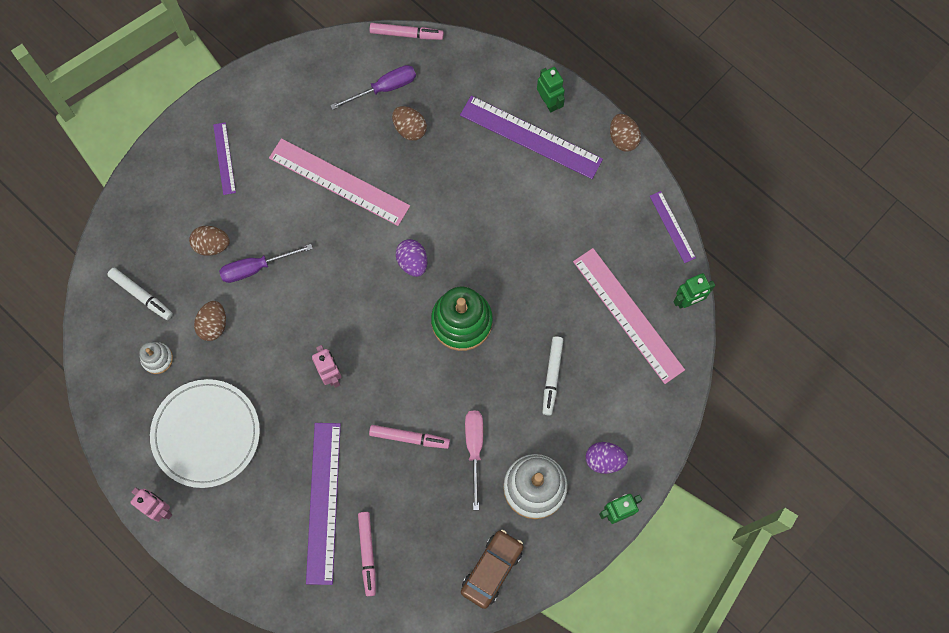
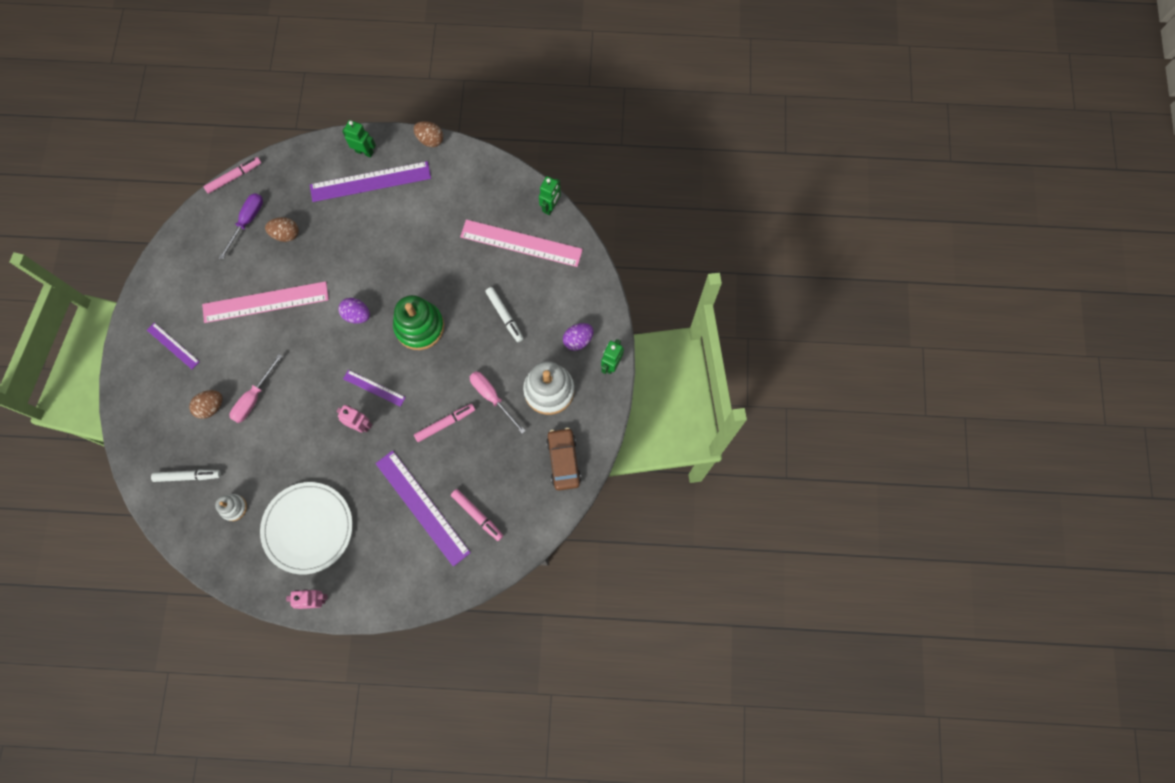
camera: 40 degrees left, 0 degrees up
(213, 325) = (255, 456): brown egg -> none
(256, 267) = (254, 398): purple screwdriver -> pink screwdriver
(672, 226) = (505, 170): purple ruler -> purple ruler (374, 388)

